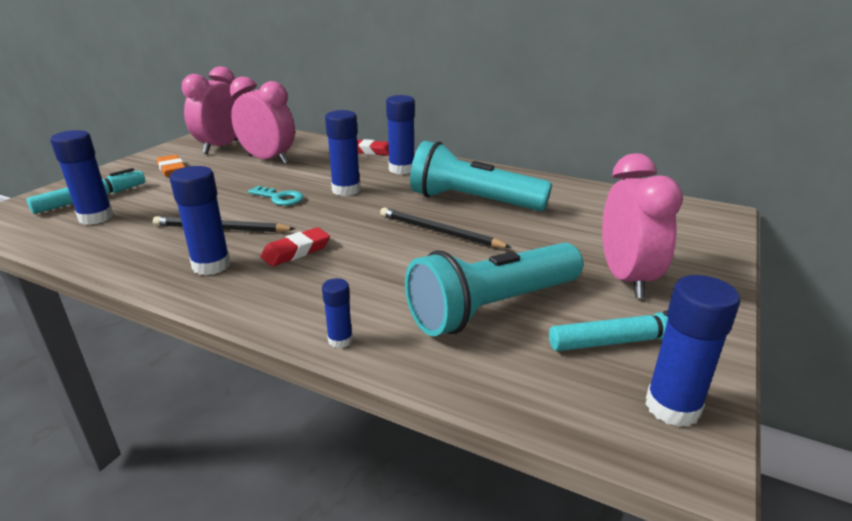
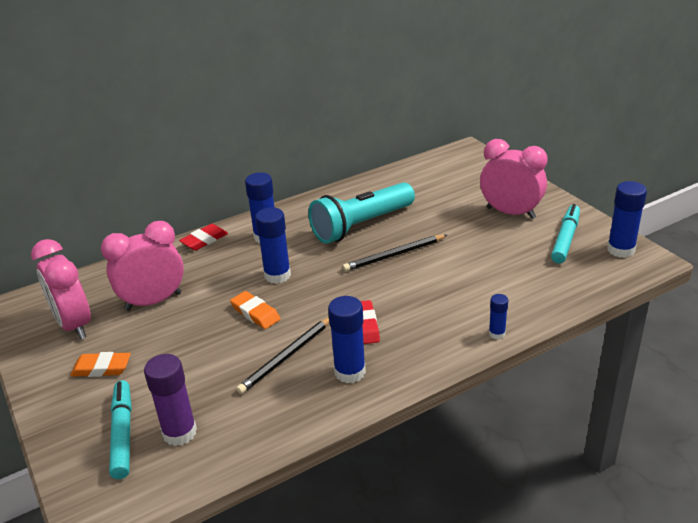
camera: 55 degrees left, 5 degrees up
(96, 217) = (179, 432): blue glue stick -> purple glue stick
(280, 198) = (255, 313): turquoise key -> orange eraser
(493, 308) = (505, 268): turquoise flashlight -> none

